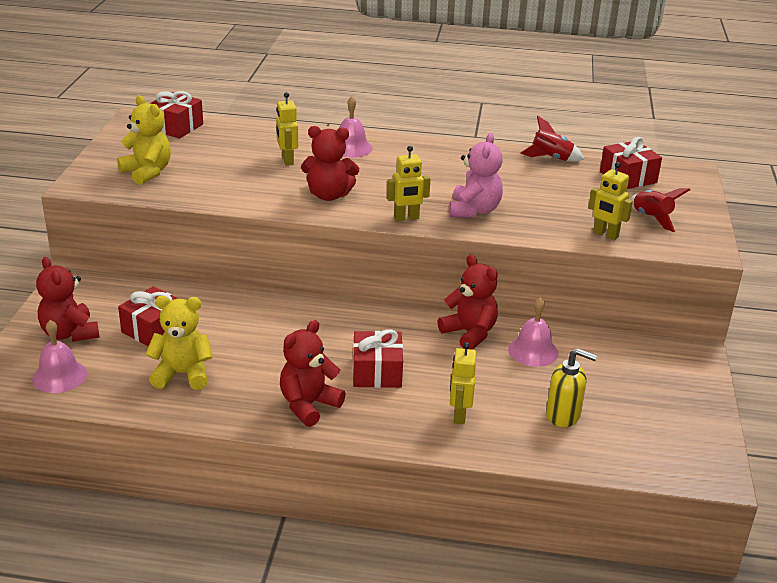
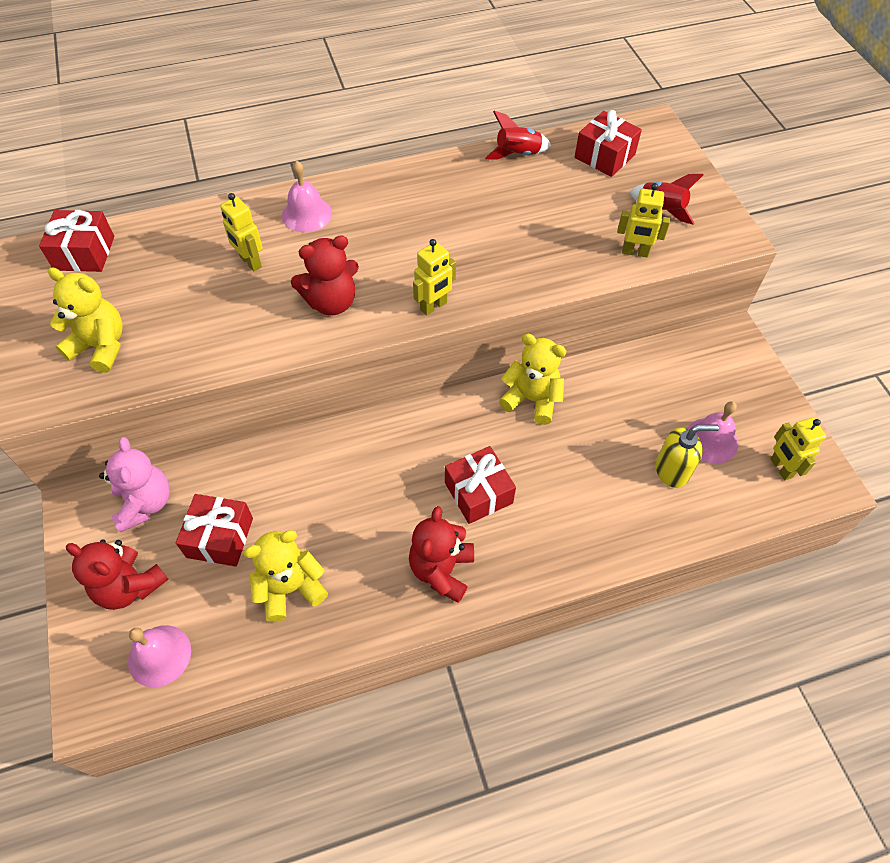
camera: 25 degrees left, 25 degrees up
(459, 415) = (585, 514): yellow robot -> yellow robot (780, 468)
(469, 333) = (532, 399): red teddy bear -> yellow teddy bear
(474, 210) = (493, 266): pink teddy bear -> pink teddy bear (145, 503)
(533, 351) = (600, 397): pink bell -> pink bell (711, 440)

